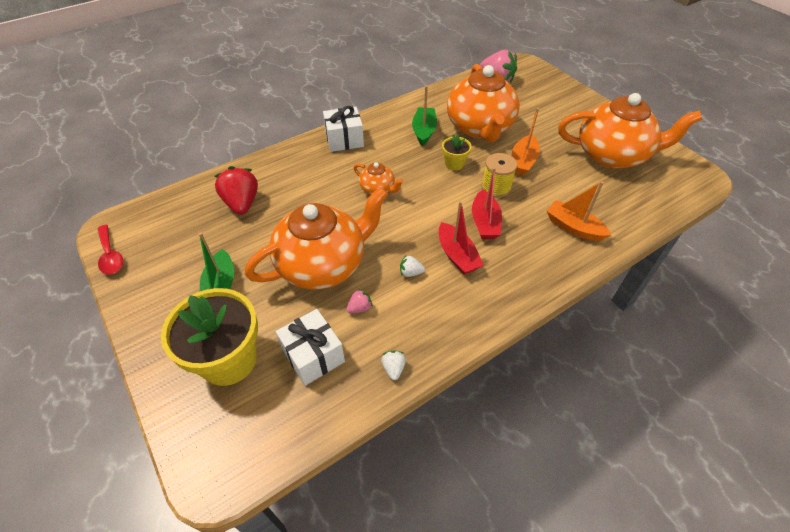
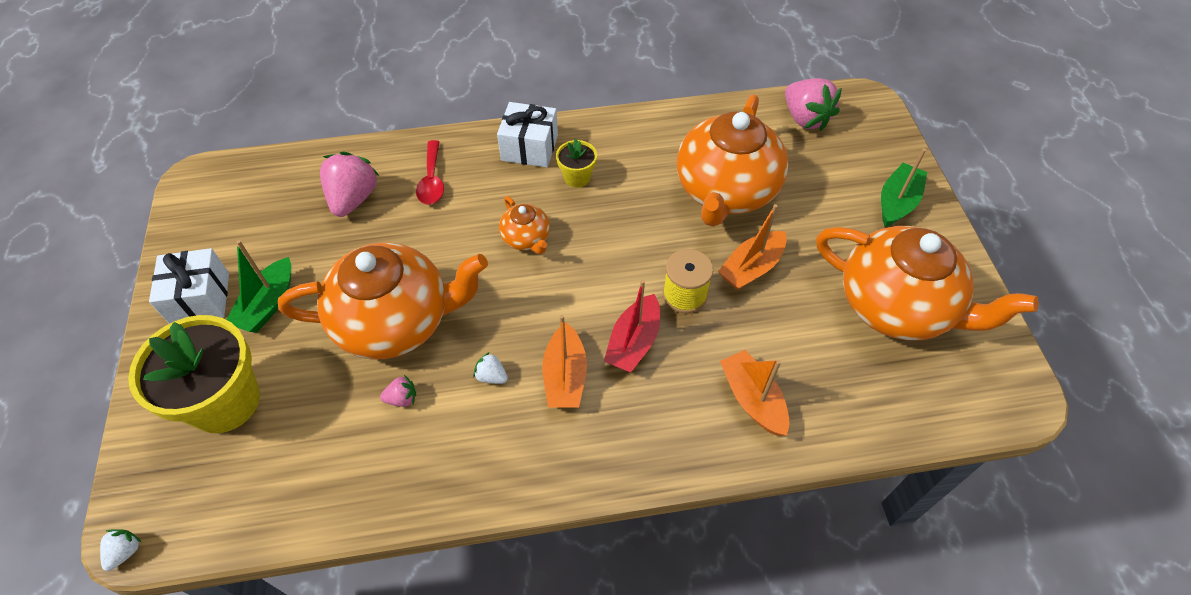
camera: 25 degrees right, 5 degrees up
(110, 255) = (180, 216): red spoon -> red spoon (432, 180)
(242, 203) = (353, 199): red strawberry -> pink strawberry
(313, 355) = (314, 437): white gift -> white gift (200, 298)
(393, 368) = (391, 495): white strawberry -> white strawberry (125, 552)
(424, 131) = (643, 170): green boat -> green boat (897, 202)
(454, 164) = (651, 236): yellow flower pot -> yellow flower pot (577, 177)
(457, 255) = (565, 376): red boat -> orange boat

